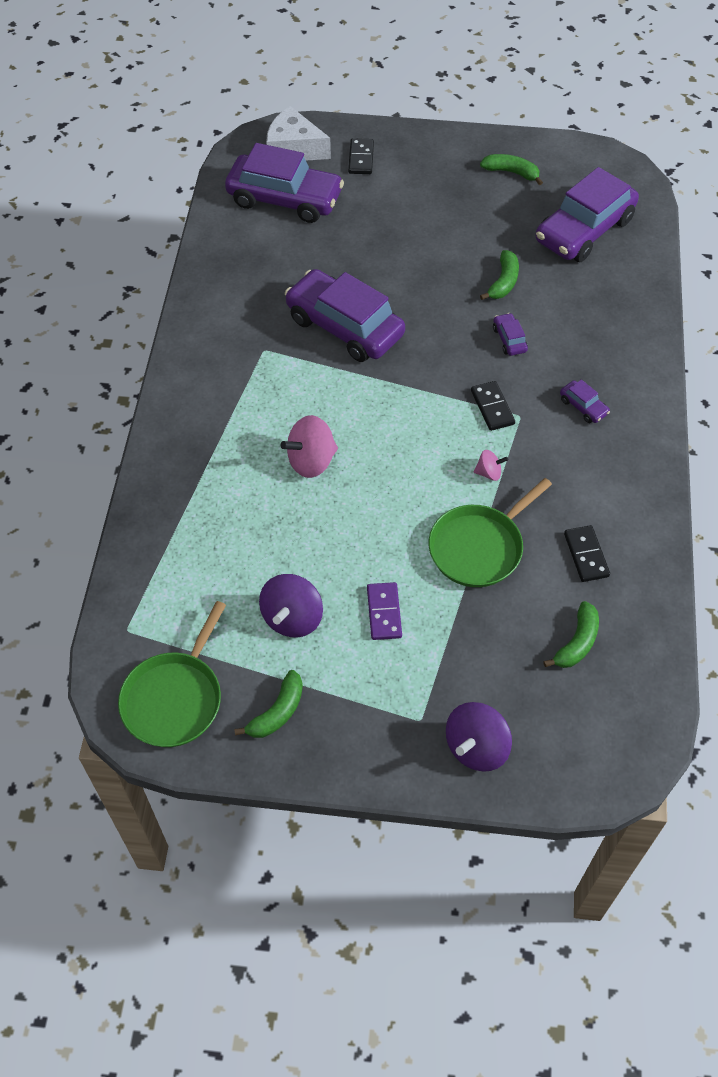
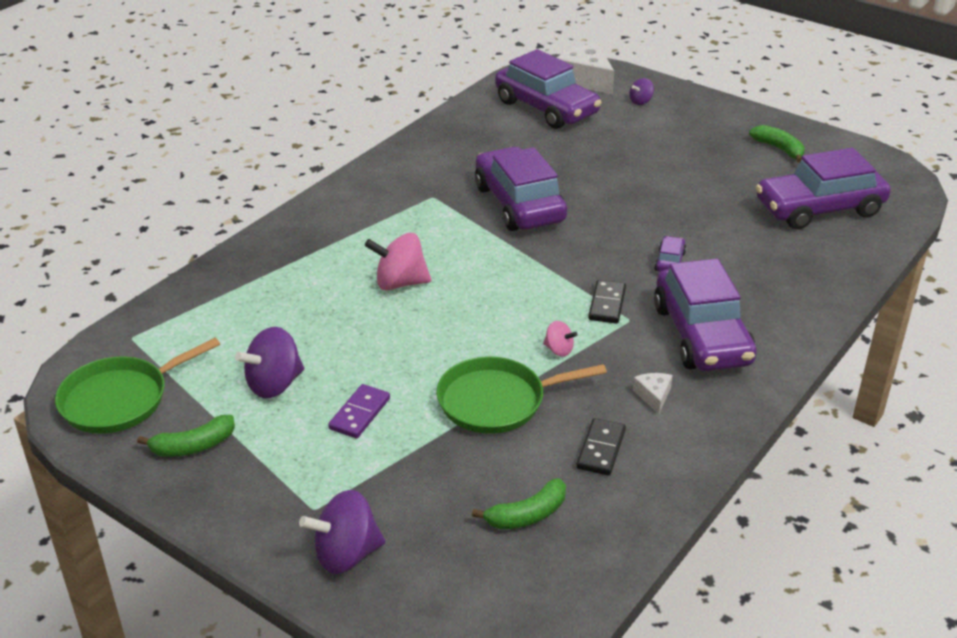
camera: 30 degrees right, 20 degrees down
(361, 158) = (640, 101): black domino -> purple spinning top
(503, 282) = (701, 220): green banana -> none
(583, 406) = (702, 335): purple car -> purple car, size x2.45
(588, 485) = (653, 396): none -> white cheese

